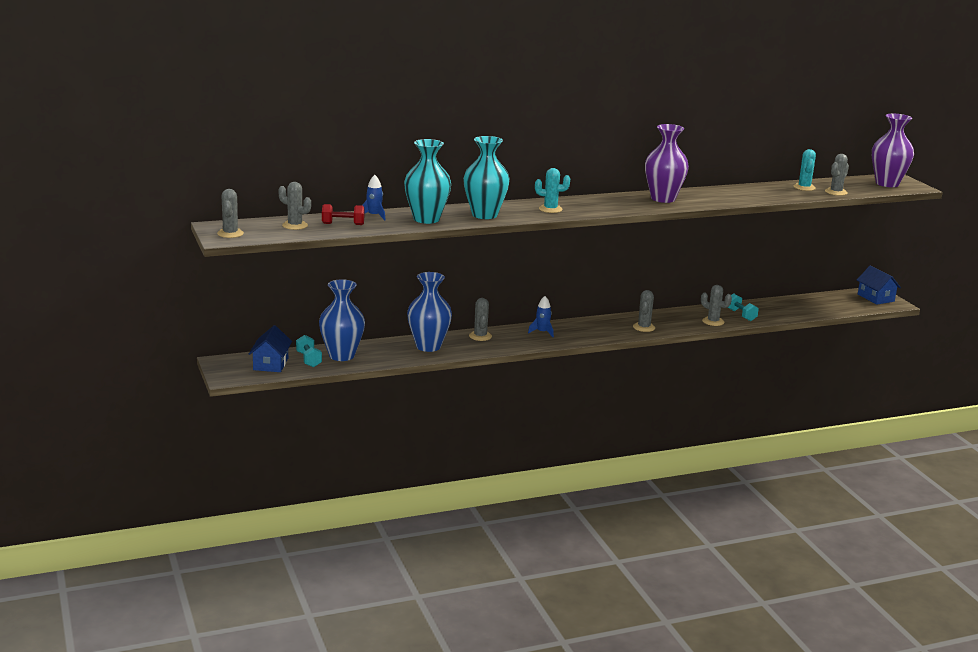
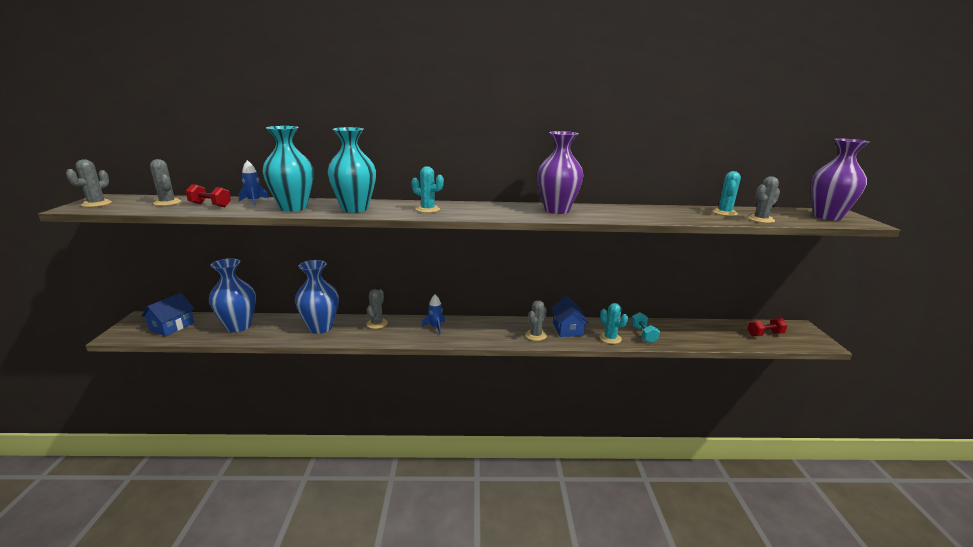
camera: 20 degrees right, 0 degrees up
(309, 360) = (207, 327): turquoise dumbbell -> none
(713, 321) = (610, 338): grey cactus -> turquoise cactus
(846, 302) = (764, 334): none -> red dumbbell
(876, 298) = (800, 333): blue house -> blue house (567, 329)

